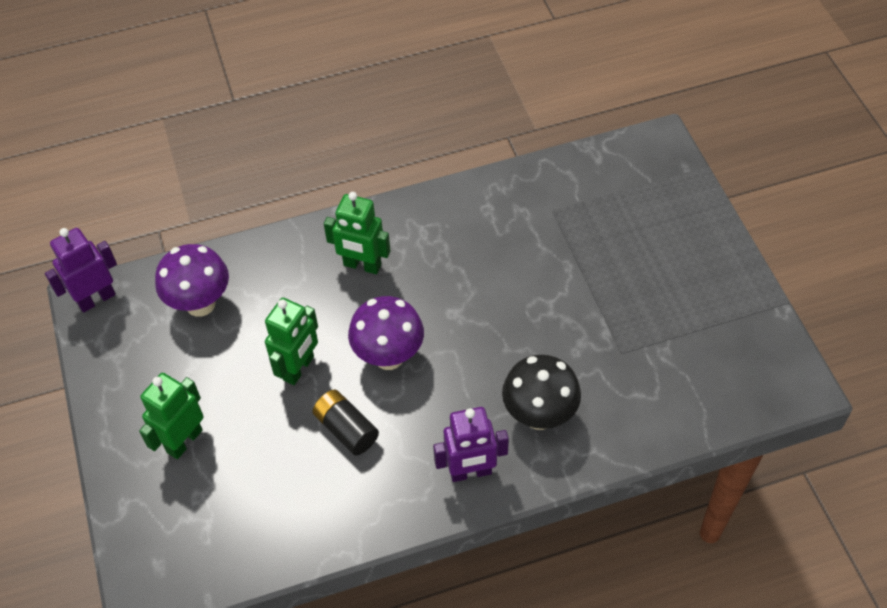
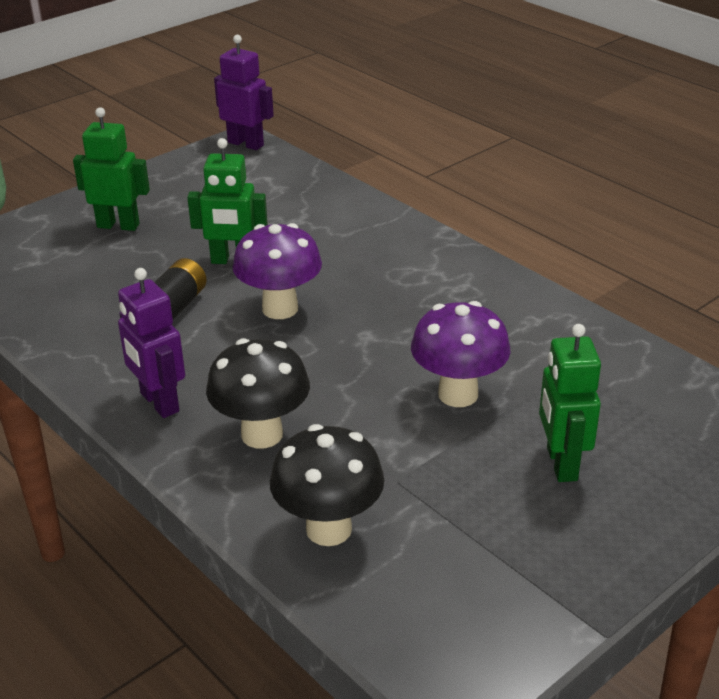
camera: 65 degrees right, 20 degrees down
(200, 304) = (274, 191): purple mushroom -> purple mushroom (458, 394)
(362, 265) = (385, 261): green robot -> green robot (561, 464)
(652, 406) = (328, 529): none -> black mushroom

